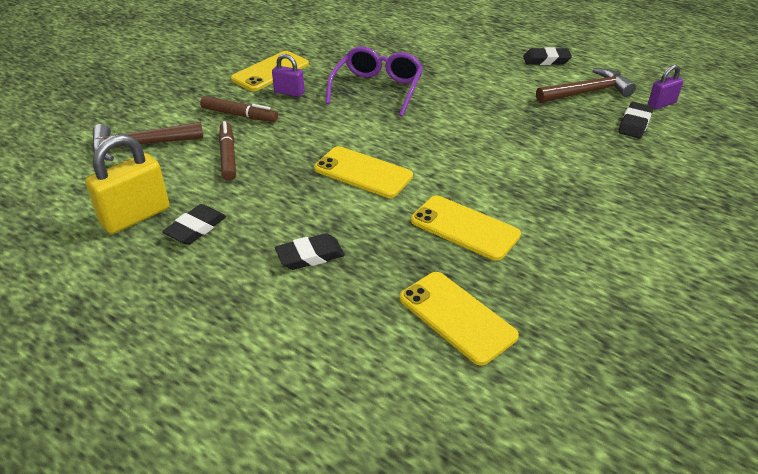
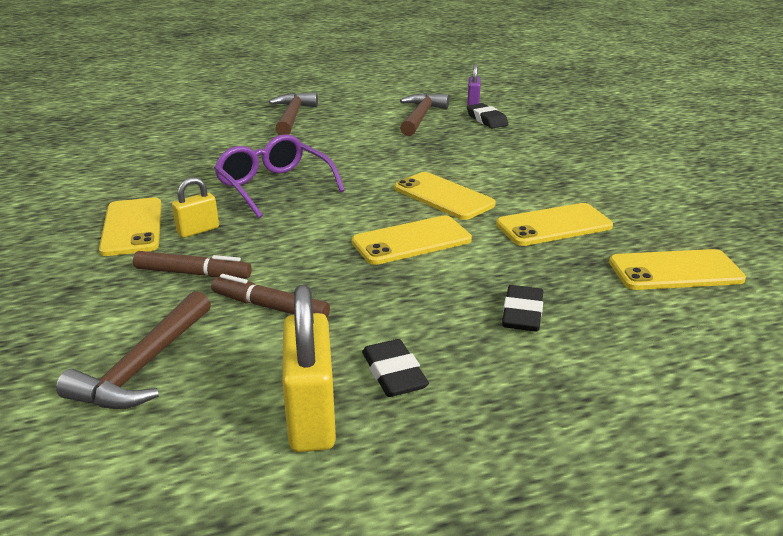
camera: 55 degrees left, 10 degrees down
(239, 115) = (193, 273): brown marker -> brown marker turned 45 degrees clockwise
(289, 92) = (198, 230): purple padlock -> yellow padlock
(450, 159) = (443, 196): none -> yellow phone
(499, 44) = (292, 117): none -> brown hammer
(546, 60) = (350, 111): black eraser -> none

